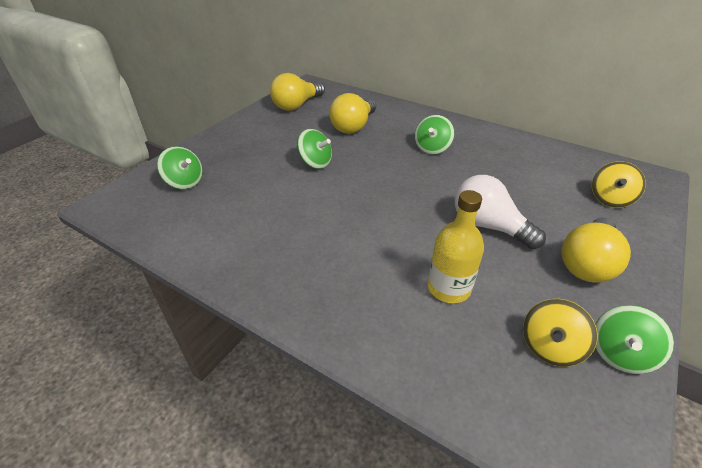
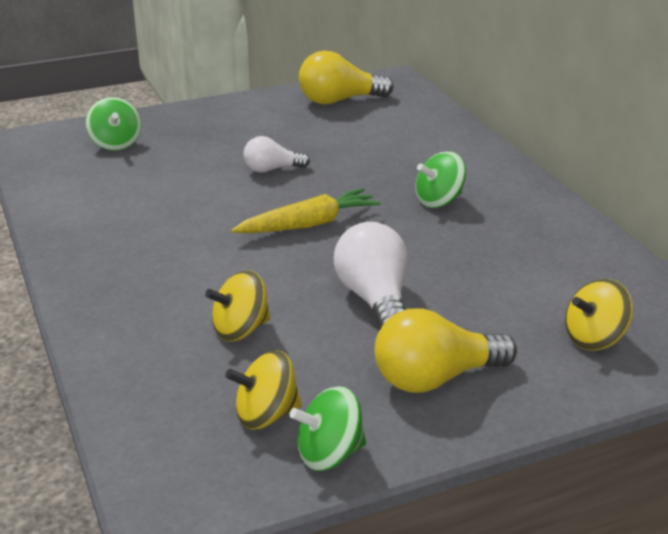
camera: 35 degrees right, 10 degrees down
(315, 163) = (272, 169): green spinning top -> white light bulb
(353, 126) = (375, 145): yellow light bulb -> none
(386, 191) = (309, 224): none -> yellow carrot
(448, 288) = (240, 330): yellow bottle -> yellow spinning top

